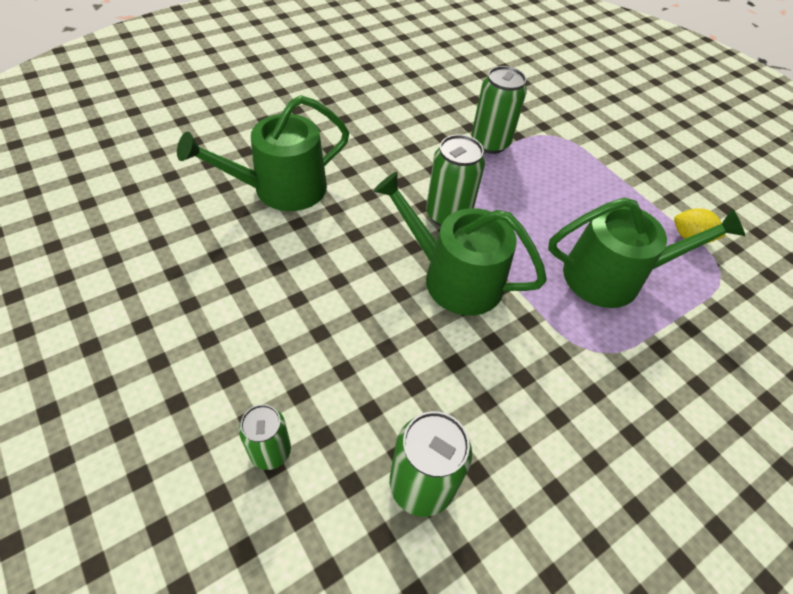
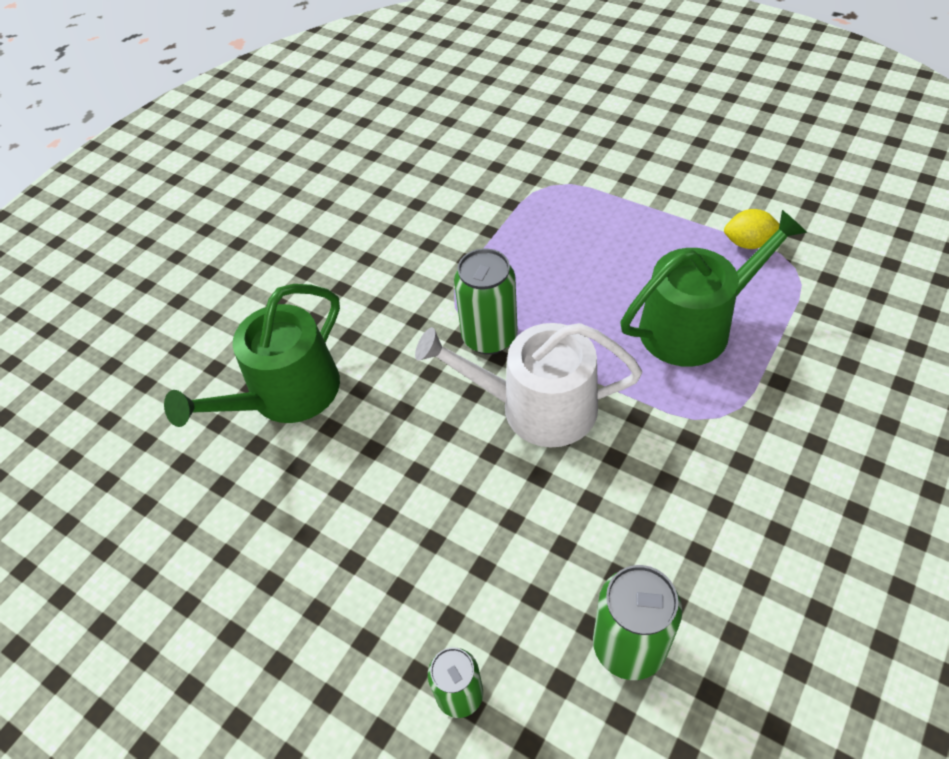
camera: 15 degrees left, 0 degrees up
(454, 278) = (537, 407): green watering can -> white watering can
(490, 143) = (486, 227): green can -> none

